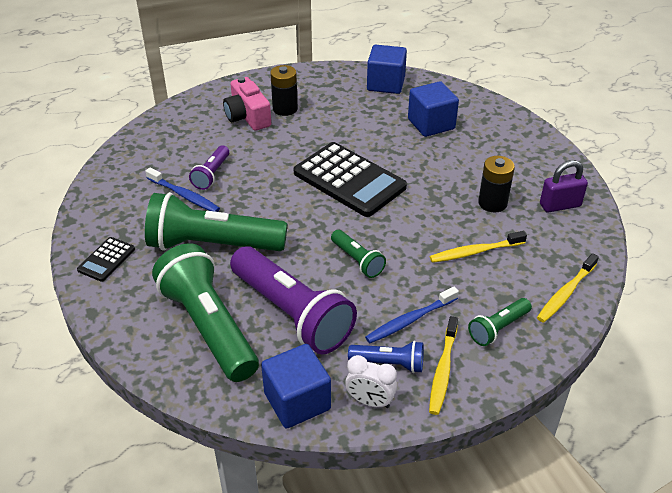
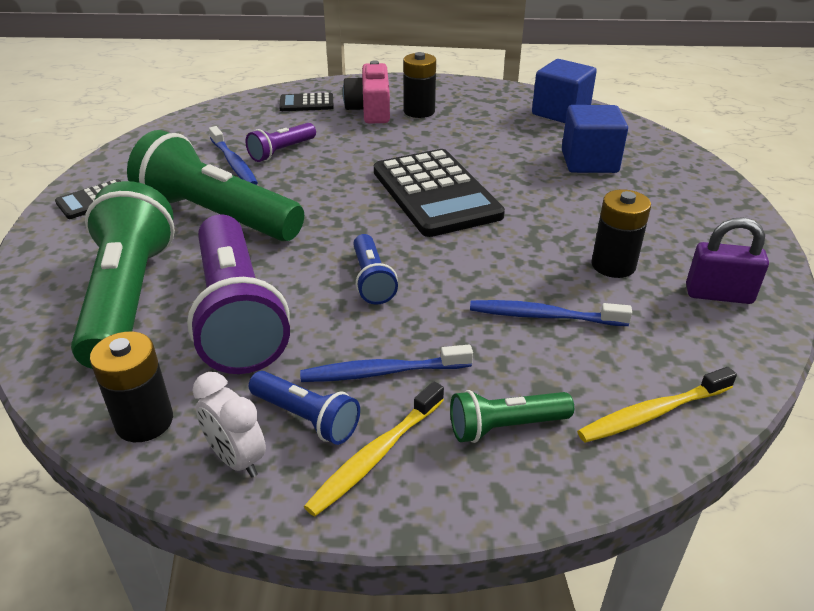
camera: 25 degrees right, 5 degrees down
(192, 123) = (306, 103): none -> black calculator
(297, 401) = (144, 421): blue cube -> black battery
(357, 260) = (372, 280): green flashlight -> blue flashlight
(475, 252) = (544, 316): yellow toothbrush -> blue toothbrush

